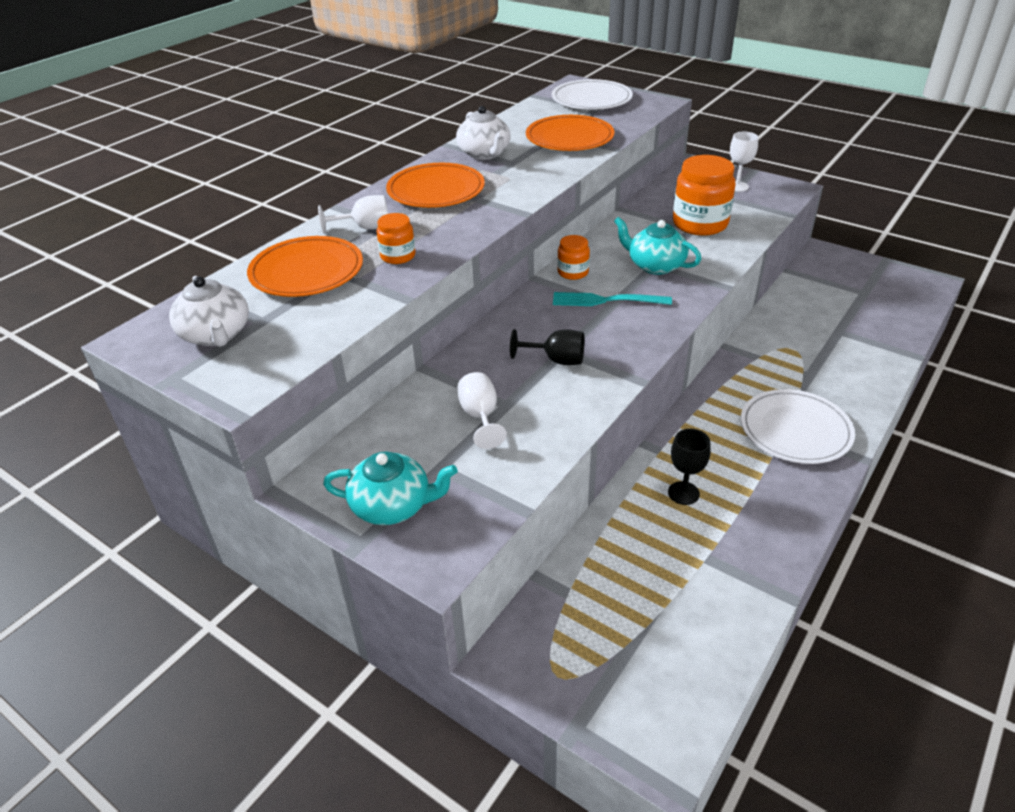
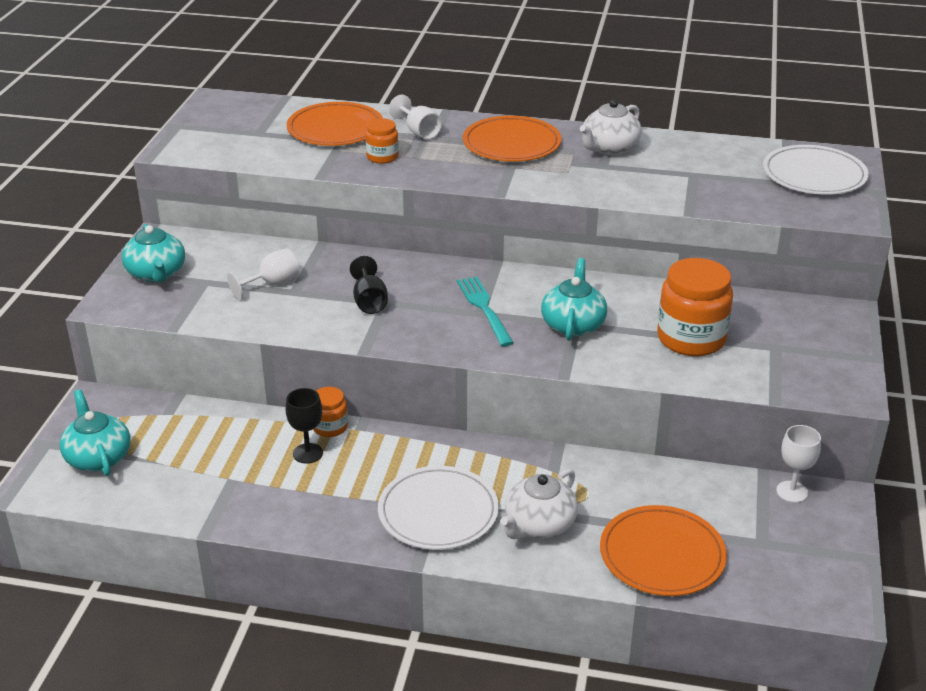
camera: 65 degrees right, 5 degrees down
(216, 335) = (233, 123): white teapot -> white teapot (539, 525)
(569, 138) = (692, 183): orange plate -> orange plate (662, 555)
(573, 272) = (522, 280): orange jar -> orange jar (330, 427)
(626, 674) = (98, 457): none -> turquoise teapot
(737, 186) = (815, 351): white goblet -> white goblet (792, 492)

